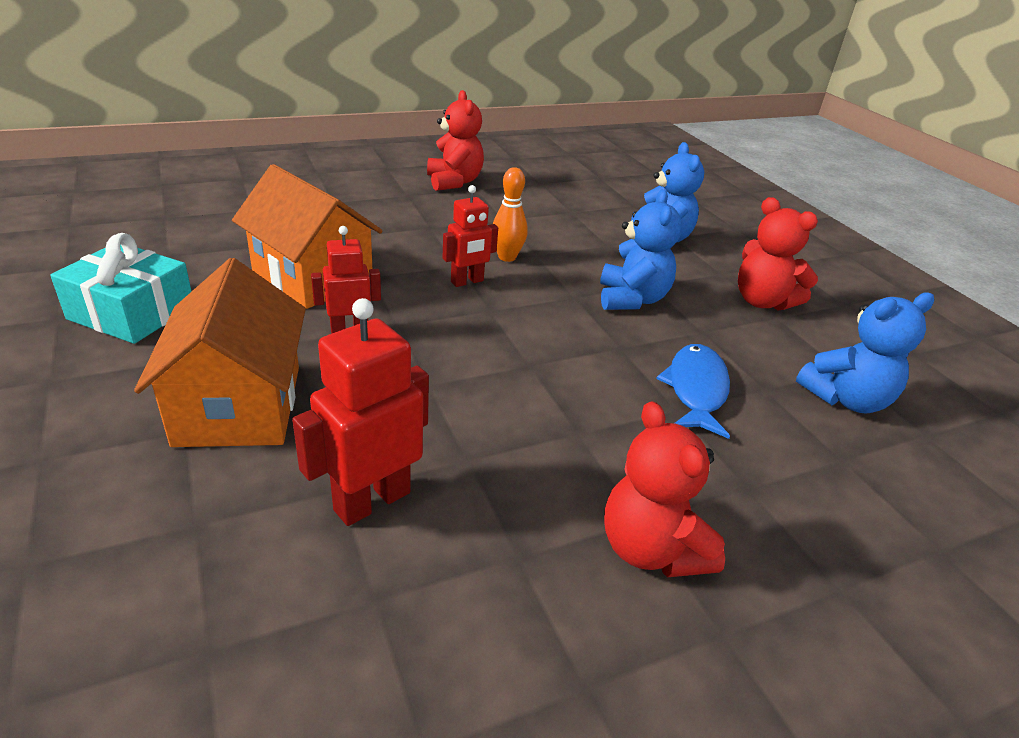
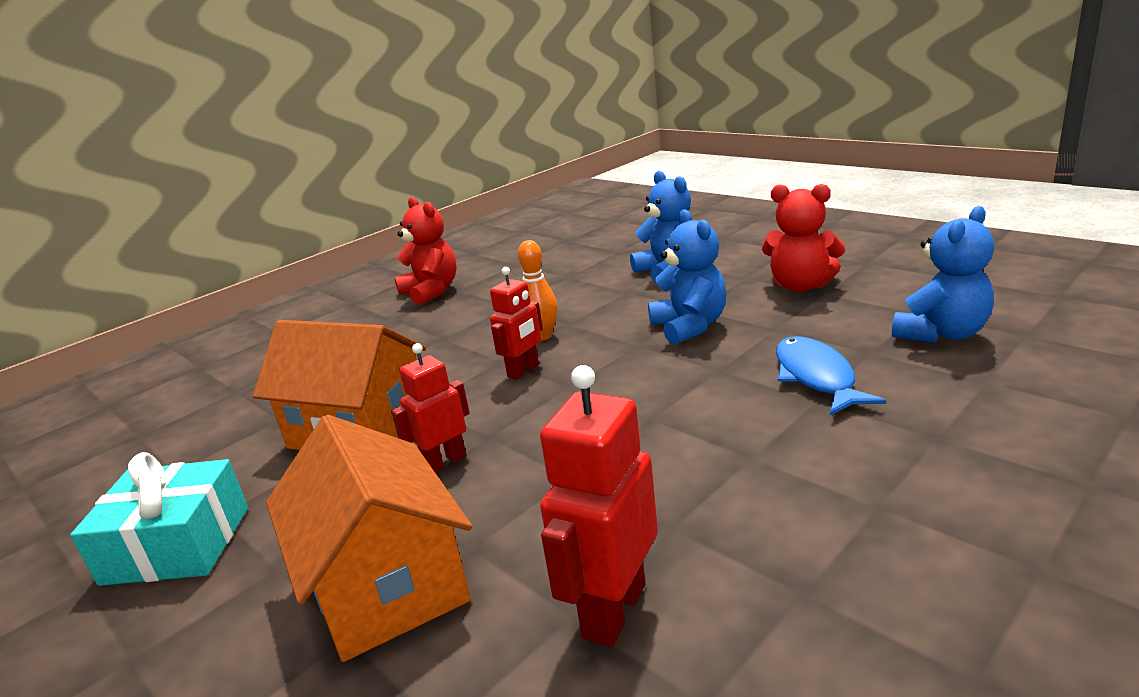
camera: 15 degrees left, 10 degrees down
(651, 549) = (911, 527): red teddy bear -> none

